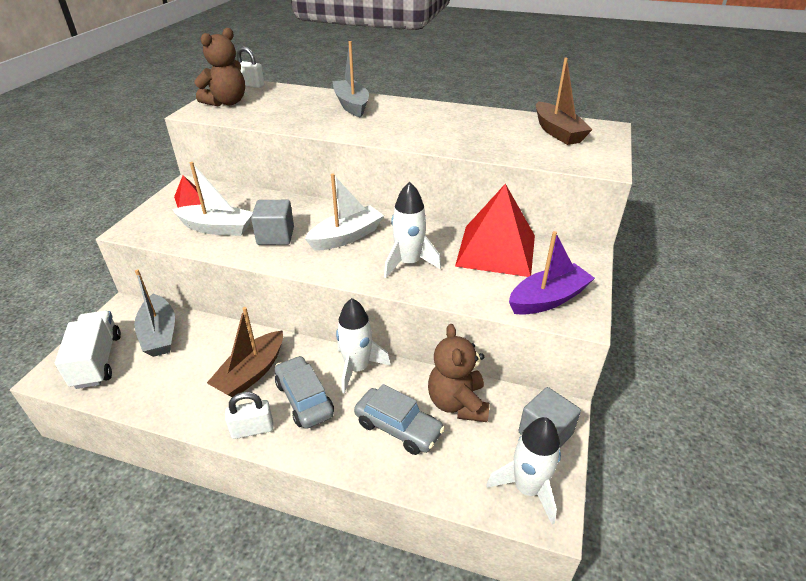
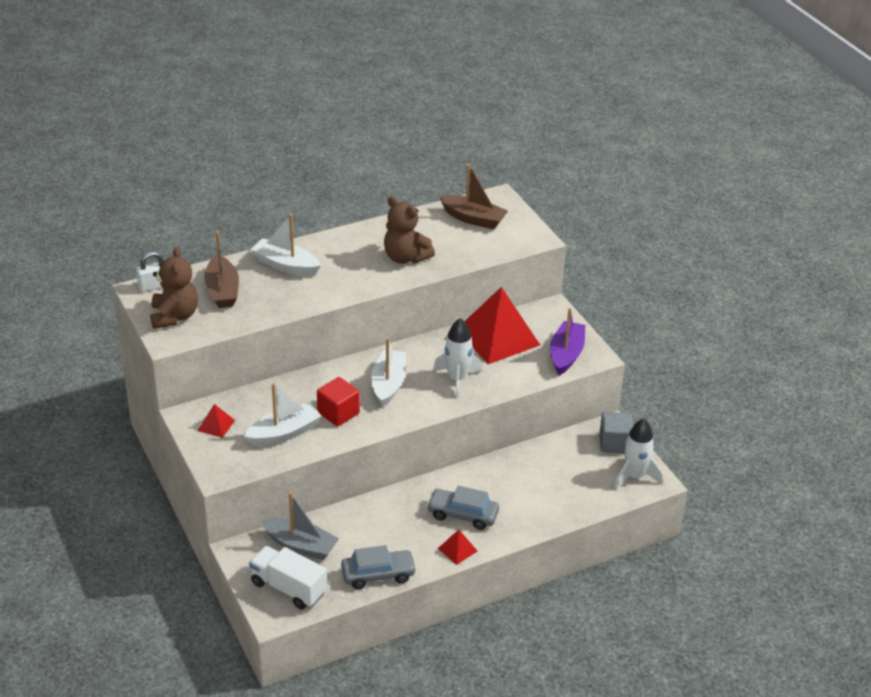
camera: 45 degrees left, 0 degrees up
(251, 373) = (407, 524): brown boat -> brown boat (222, 290)
(252, 429) = (457, 549): white padlock -> red pyramid
(275, 236) = (338, 413): grey cube -> red cube
(351, 105) = (285, 265): grey boat -> white boat
(357, 368) = (468, 477): white rocket -> none
(398, 427) = (536, 492): grey car -> grey car (378, 575)
(457, 403) = (552, 458): brown teddy bear -> brown teddy bear (405, 257)

